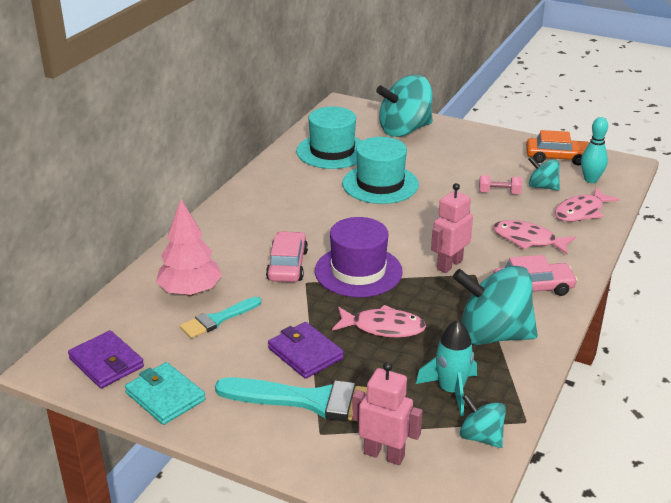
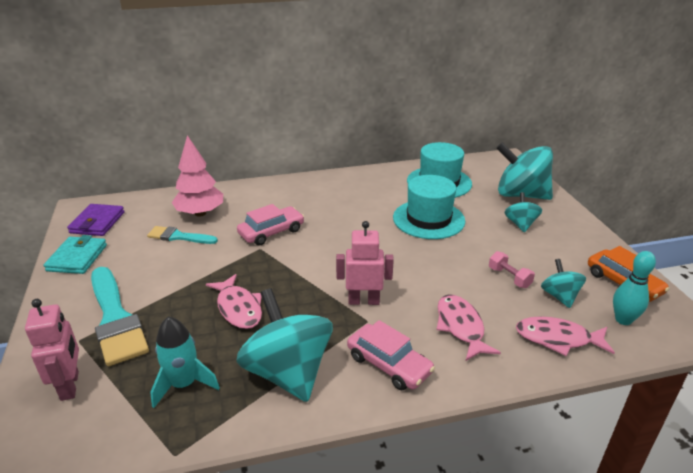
camera: 50 degrees right, 0 degrees up
(305, 353) = (171, 288): purple wallet -> none
(358, 271) = (300, 263): purple hat -> none
(481, 437) = (130, 434): turquoise spinning top -> turquoise spinning top (520, 224)

